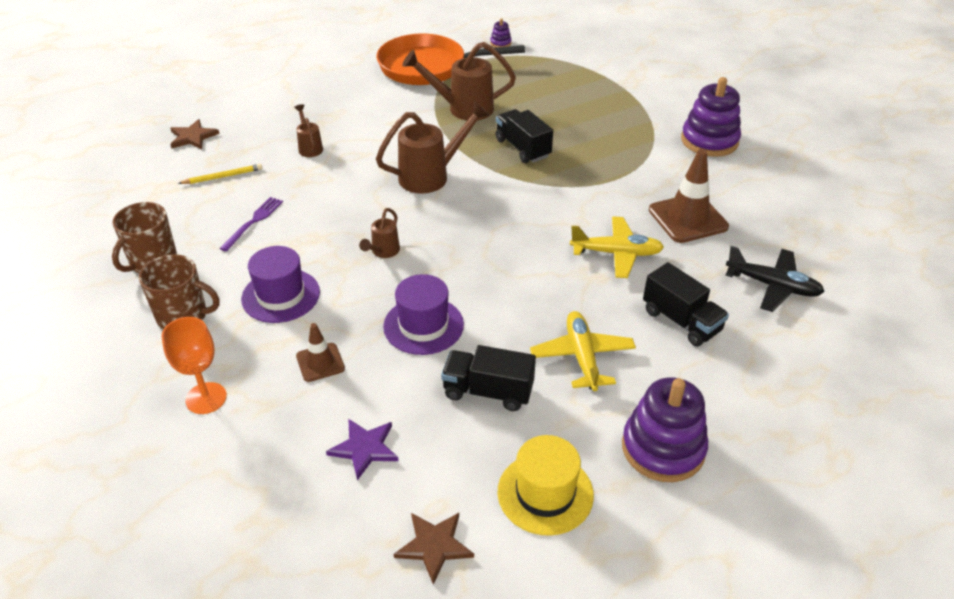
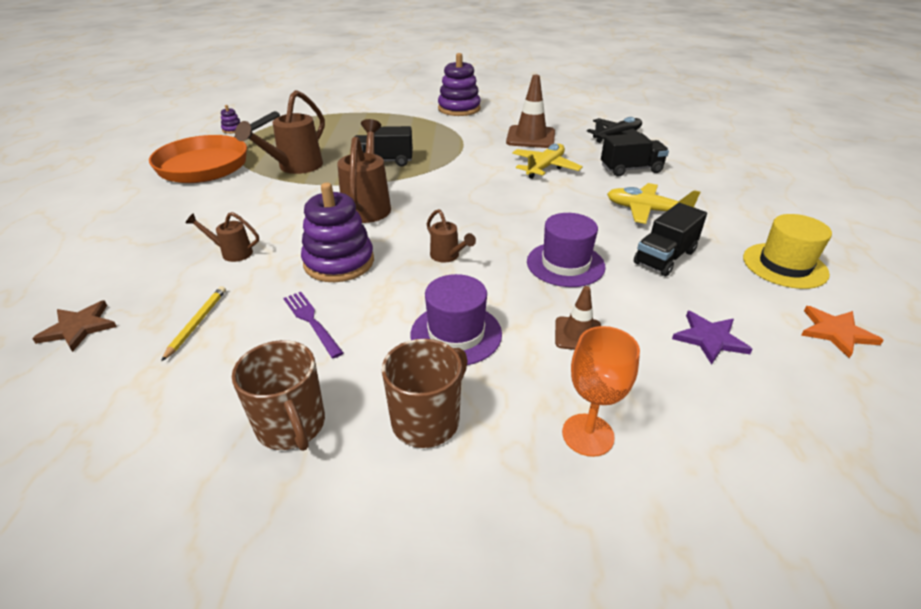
camera: 60 degrees left, 5 degrees down
(434, 546) = (836, 332): brown star -> orange star
(663, 448) = (750, 211): purple stacking toy -> purple stacking toy (339, 262)

